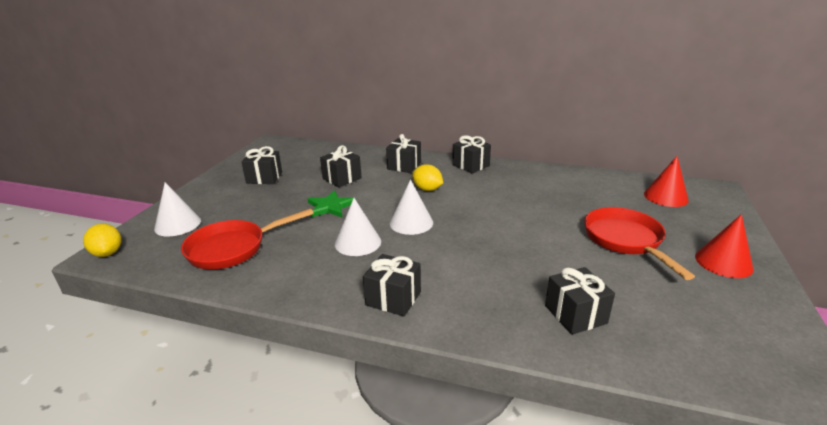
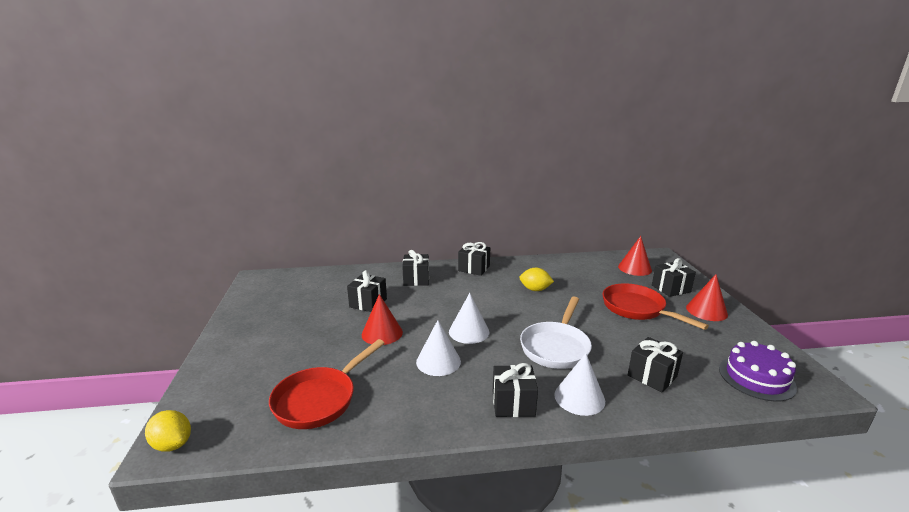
camera: 25 degrees left, 5 degrees down
(177, 224) = (231, 390): white cone -> white cone (579, 397)
(264, 178) = (285, 318): black gift -> black gift (671, 288)
(330, 206) = (382, 333): green star -> red cone
(427, 189) = (456, 297): yellow lemon -> yellow lemon (535, 289)
(488, 257) = (556, 347): none -> white pan
(722, 355) = (756, 378): none -> purple cake

